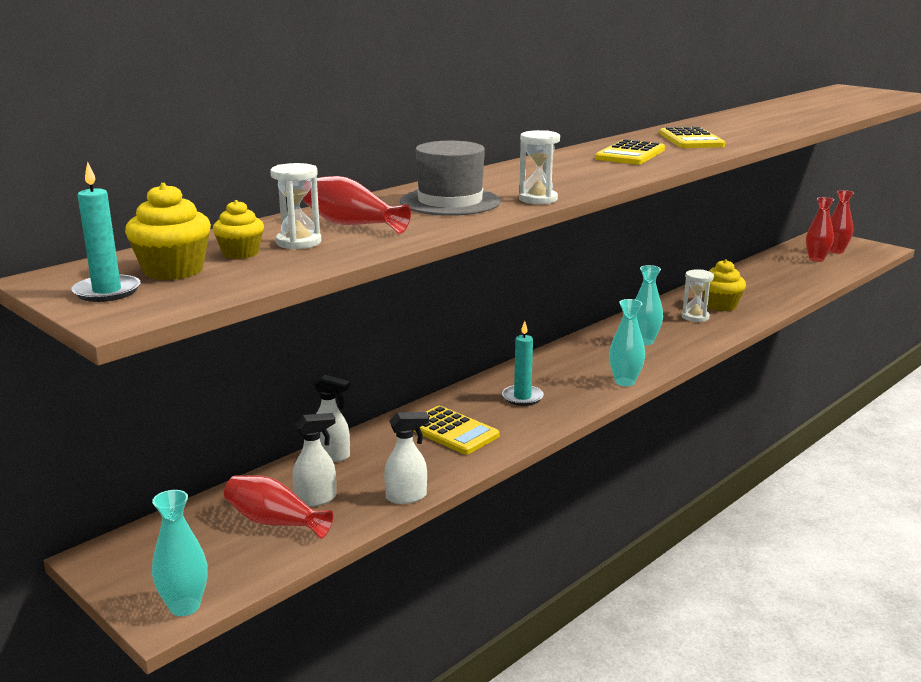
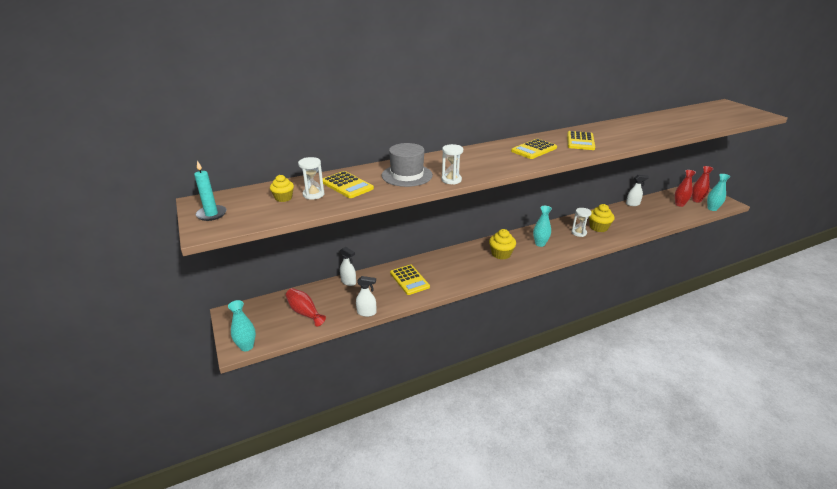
camera: 20 degrees right, 10 degrees up
(173, 270) = (247, 205): yellow cupcake -> yellow cupcake (501, 254)
(316, 499) = (328, 304): white spray bottle -> white spray bottle (632, 204)
(351, 224) = (347, 185): red vase -> yellow calculator
(522, 397) = (455, 267): turquoise candle -> none
(625, 382) = (512, 268): turquoise vase -> turquoise vase (712, 209)

